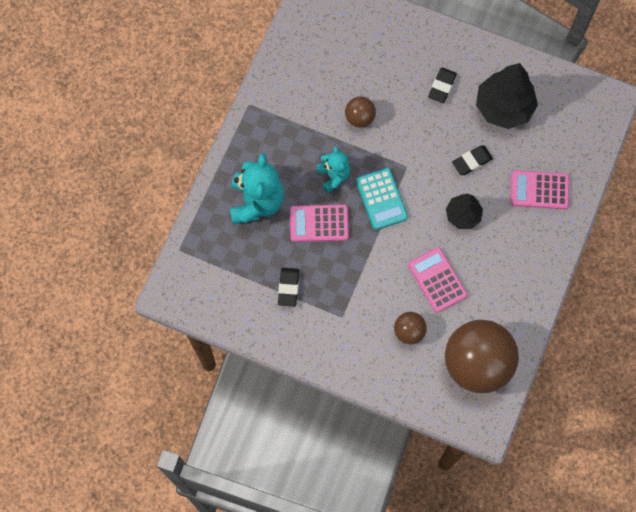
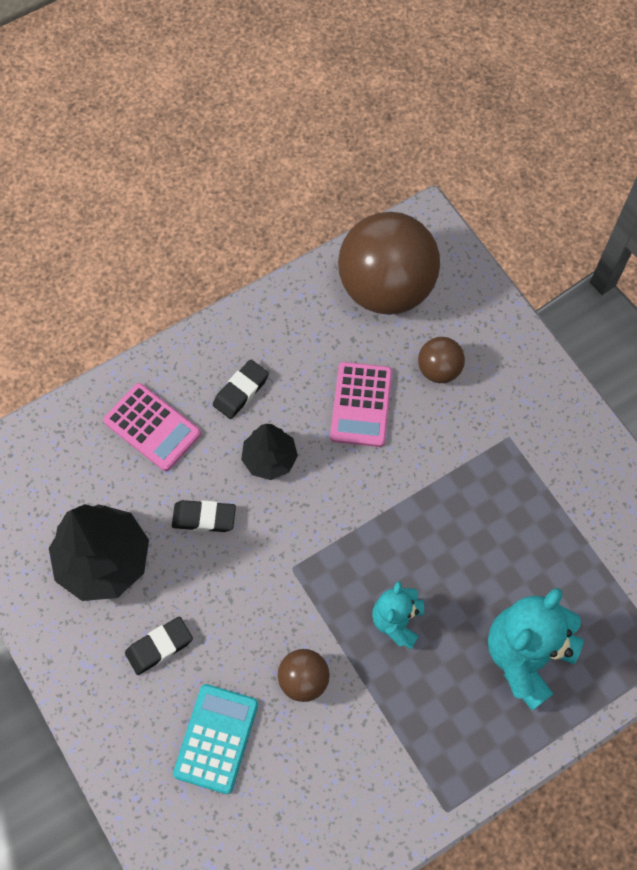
camera: 145 degrees left, 5 degrees down
(288, 288) = (554, 514): black eraser -> black eraser (241, 391)
(319, 223) = (460, 569): pink calculator -> none
(381, 199) = (356, 547): turquoise calculator -> turquoise calculator (216, 738)

